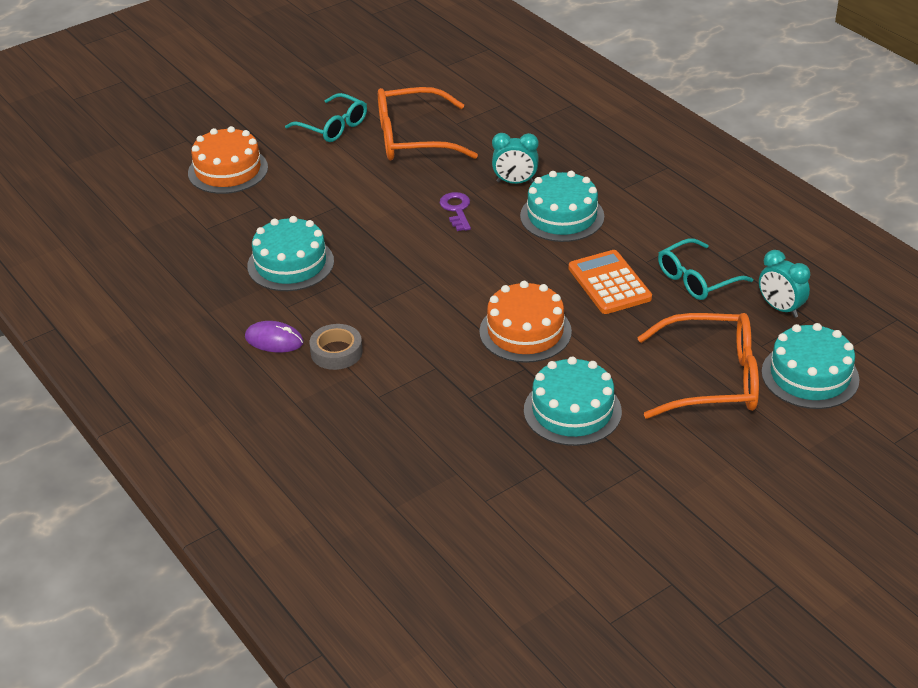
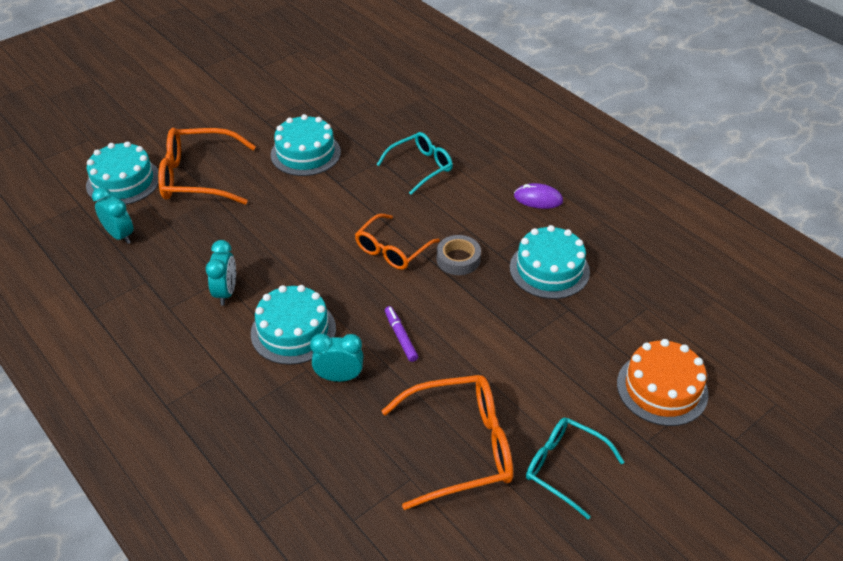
camera: 175 degrees right, 5 degrees up
(336, 352) = (485, 190): grey tape -> grey tape (458, 259)
(456, 210) = (400, 337): purple key -> purple marker
(459, 286) = (392, 250): none -> orange glasses
(525, 331) = (336, 210): orange cake -> none
(609, 283) = (260, 256): orange calculator -> none
(637, 249) = (226, 292): none -> turquoise clock
(696, 279) = (181, 262): turquoise glasses -> turquoise glasses (420, 167)

